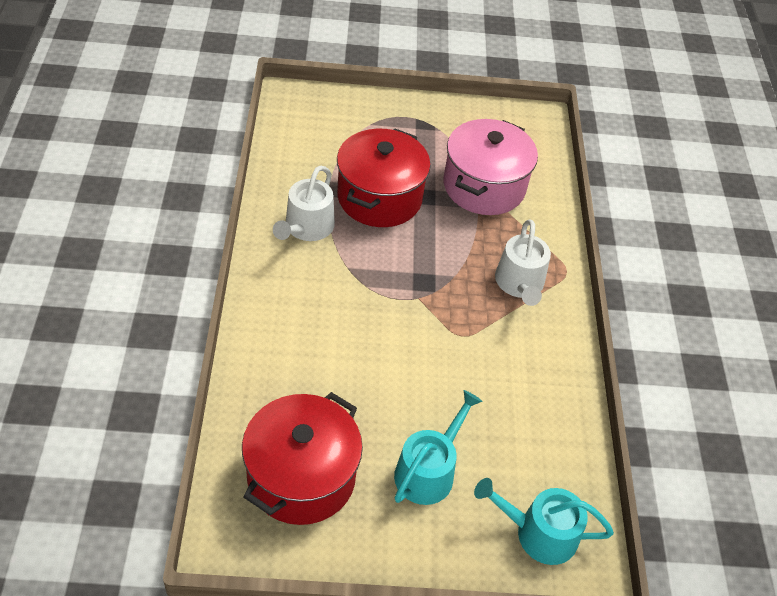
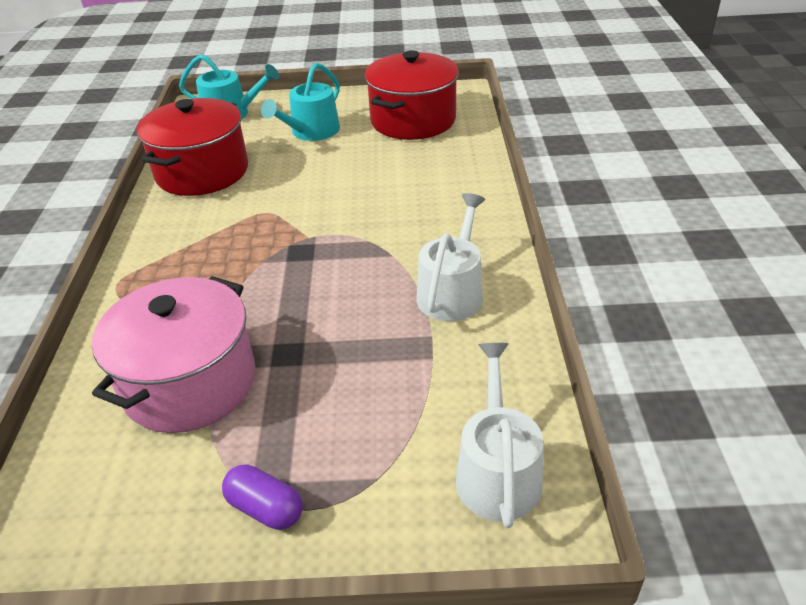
camera: 175 degrees left, 10 degrees down
(379, 197) = (355, 344): red pot -> red pot (202, 172)
(426, 119) = (265, 508): none -> purple capsule
(520, 284) = (183, 264): white watering can -> white watering can (497, 471)

